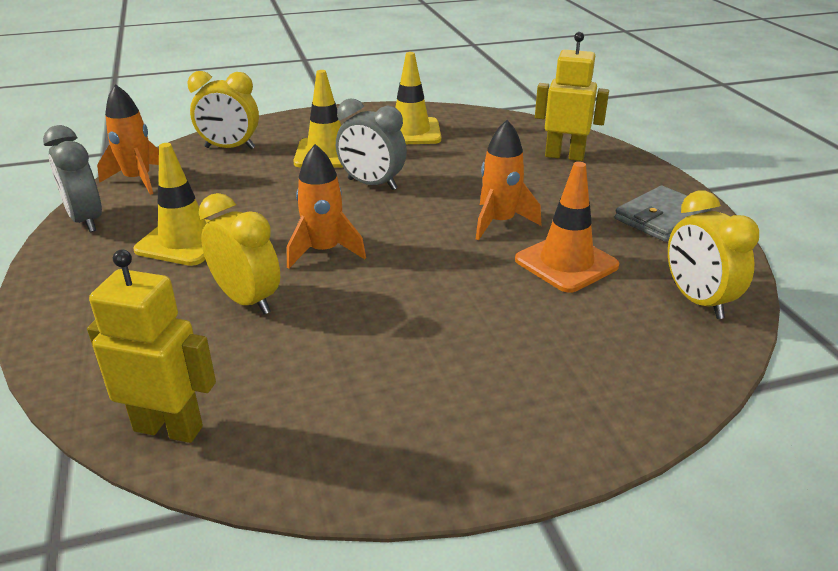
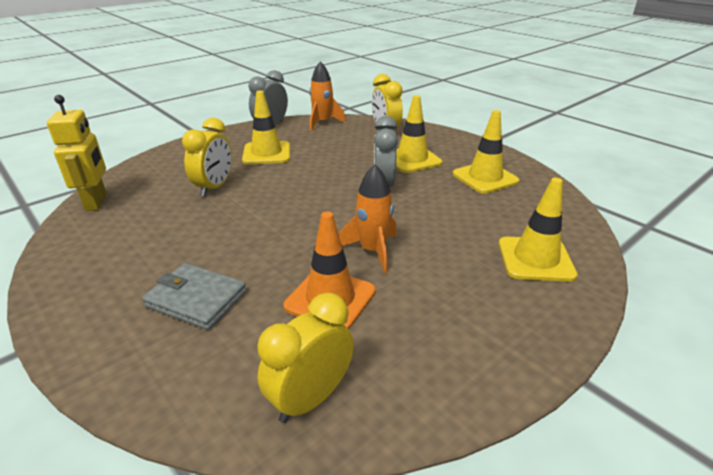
camera: 65 degrees right, 0 degrees up
(324, 251) = (281, 194): orange rocket -> none
(564, 156) = (535, 259): yellow robot -> yellow traffic cone
(661, 218) = (465, 347): grey wallet -> grey wallet (196, 299)

